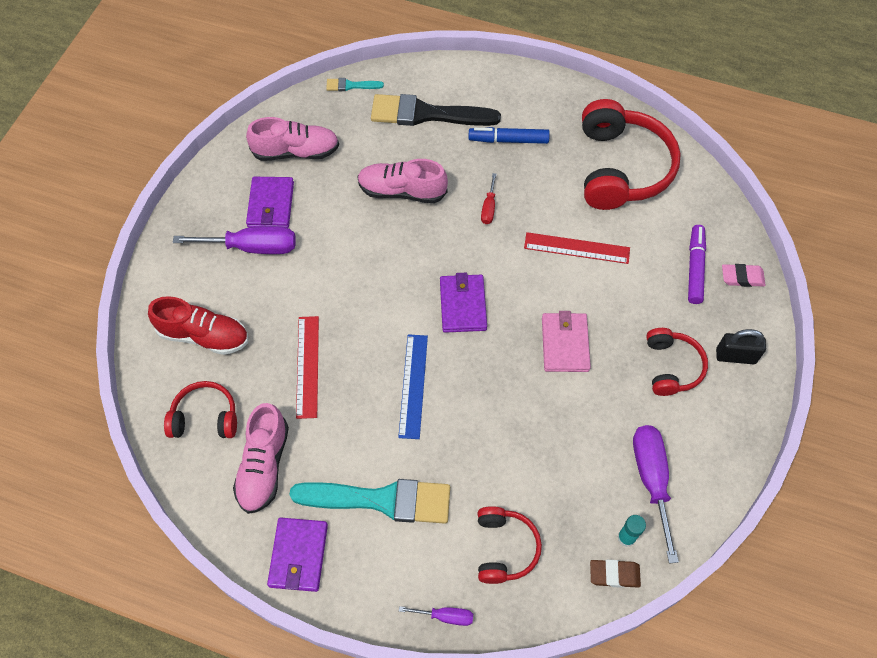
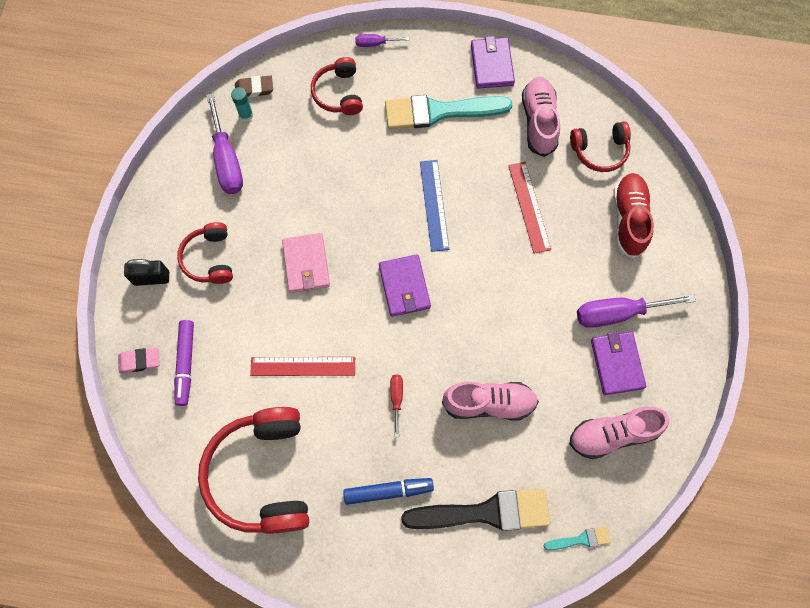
camera: 170 degrees right, 10 degrees up
(204, 335) = (629, 219): red shoe -> red shoe turned 90 degrees clockwise

